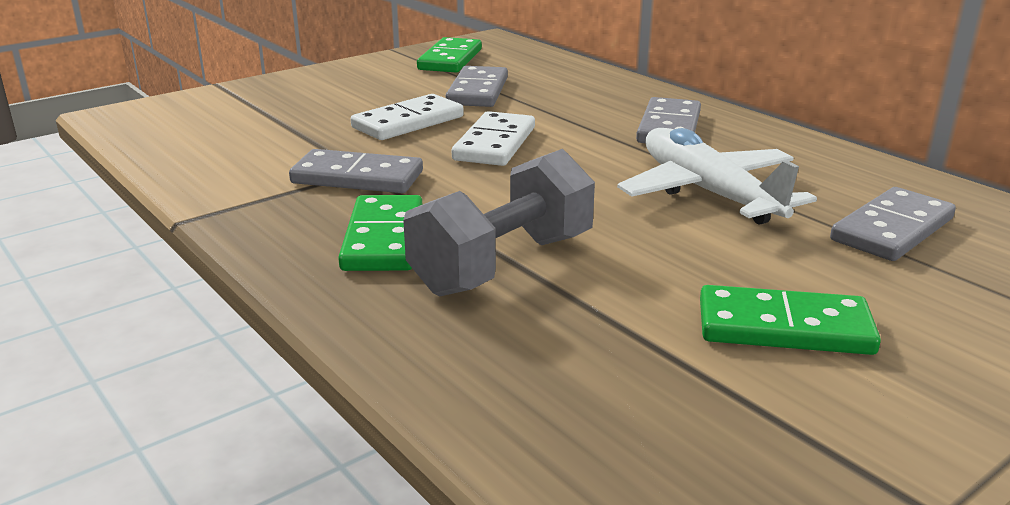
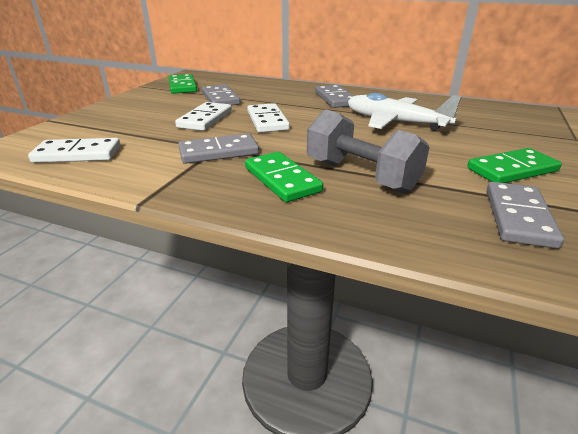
camera: 30 degrees left, 5 degrees up
(191, 140) = (78, 154): none -> white domino
(503, 264) = (361, 176): grey dumbbell -> grey dumbbell turned 60 degrees counterclockwise
(892, 230) = (481, 121): grey domino -> grey domino (519, 217)

